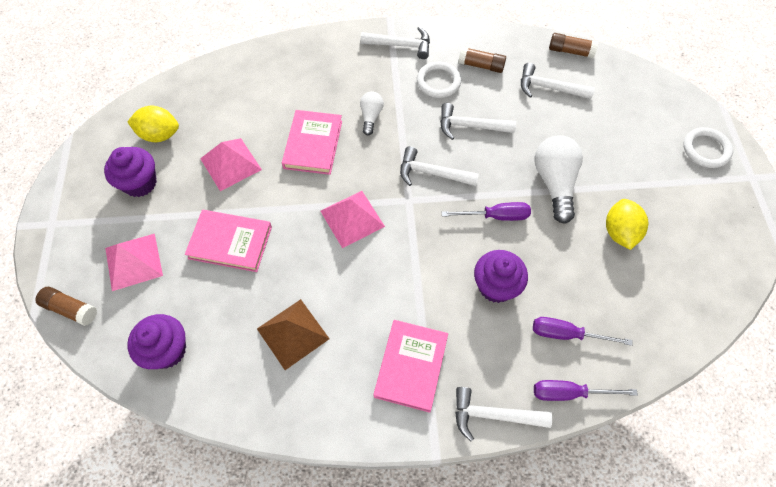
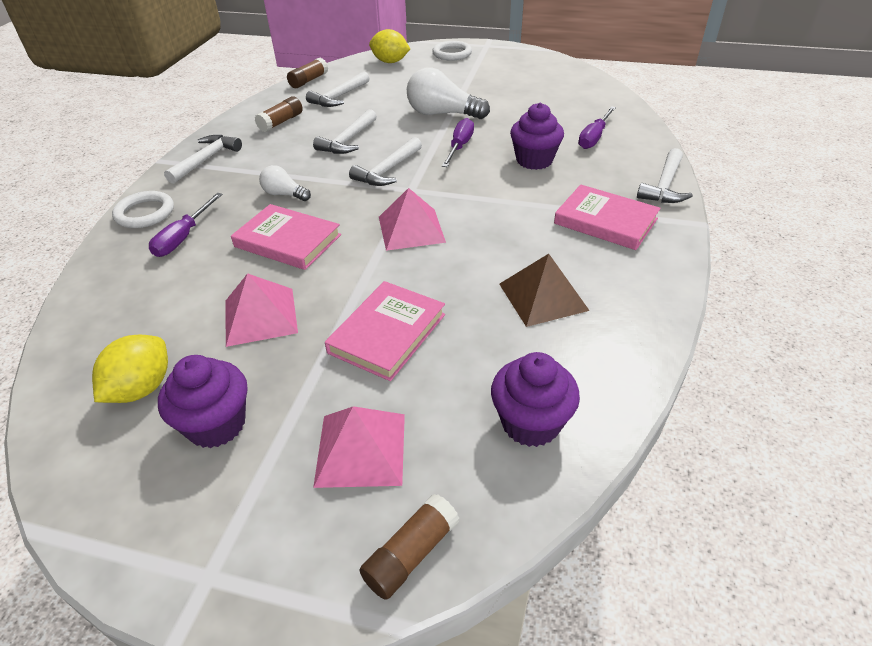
camera: 70 degrees left, 20 degrees down
(438, 82) = (278, 147): white ring -> white ring (145, 213)
(569, 393) = (649, 147): purple screwdriver -> purple screwdriver (183, 237)
(619, 232) = (507, 98): yellow lemon -> yellow lemon (390, 62)

